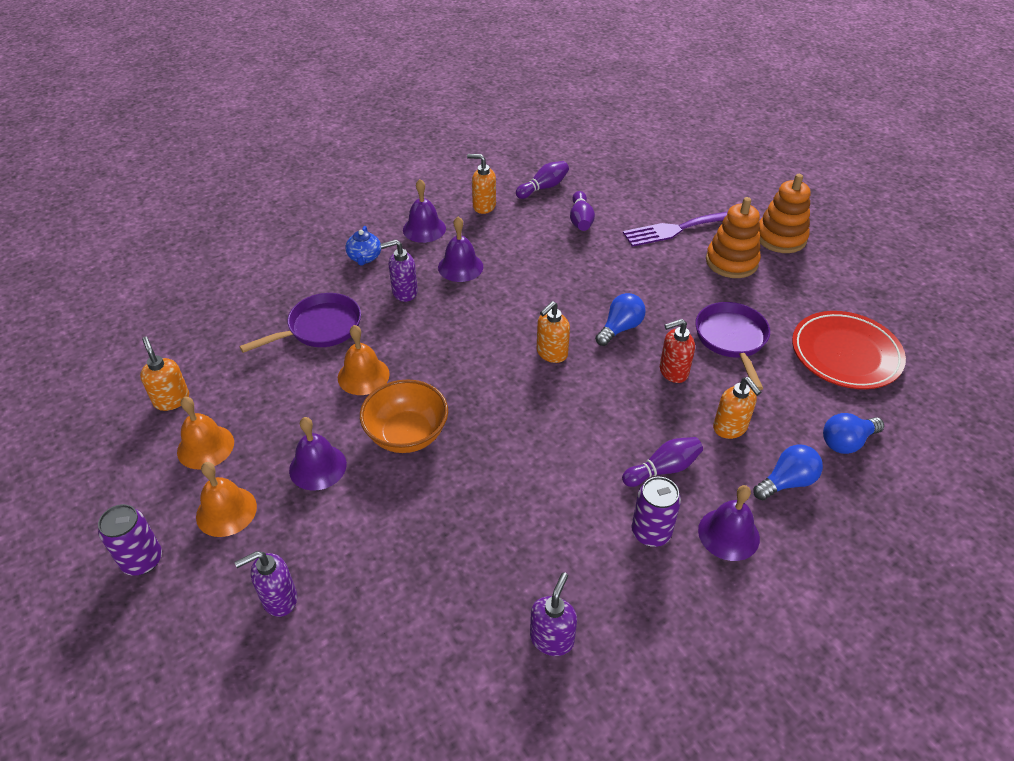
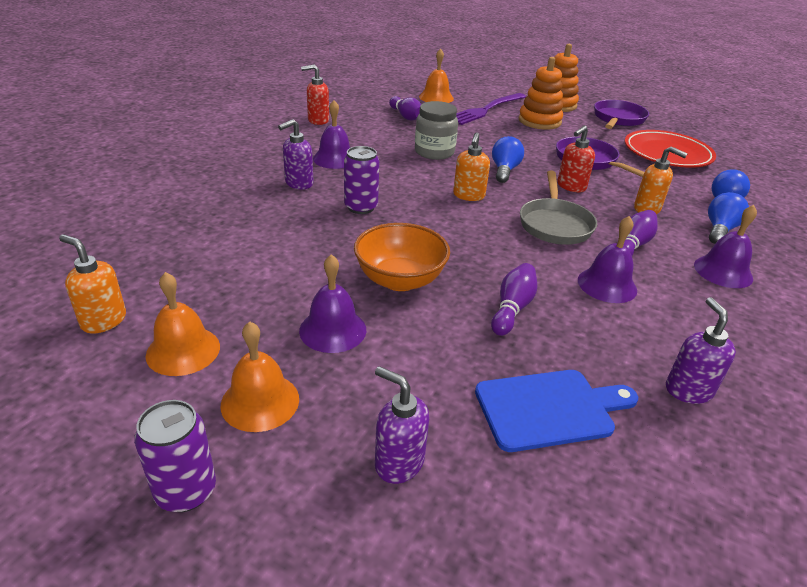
camera: 30 degrees left, 10 degrees down
(279, 599) = (398, 463): purple soap dispenser -> purple soap dispenser turned 90 degrees clockwise
(320, 328) = (236, 224): purple pan -> purple pan (618, 119)
(363, 376) = (314, 248): orange bell -> orange bell (436, 97)
(364, 258) = (237, 168): blue teapot -> none
(421, 604) = (549, 408): none -> blue cutting board
(424, 229) = (277, 141): purple bell -> purple bell (607, 285)
(484, 206) = (318, 120): orange soap dispenser -> red soap dispenser
(543, 188) = (357, 103): purple bowling pin -> purple bowling pin (512, 308)
(567, 282) = (434, 152): none -> grey jar
(607, 416) = (555, 224): none -> grey pan
(651, 532) = (671, 287): purple can -> purple can (361, 207)

